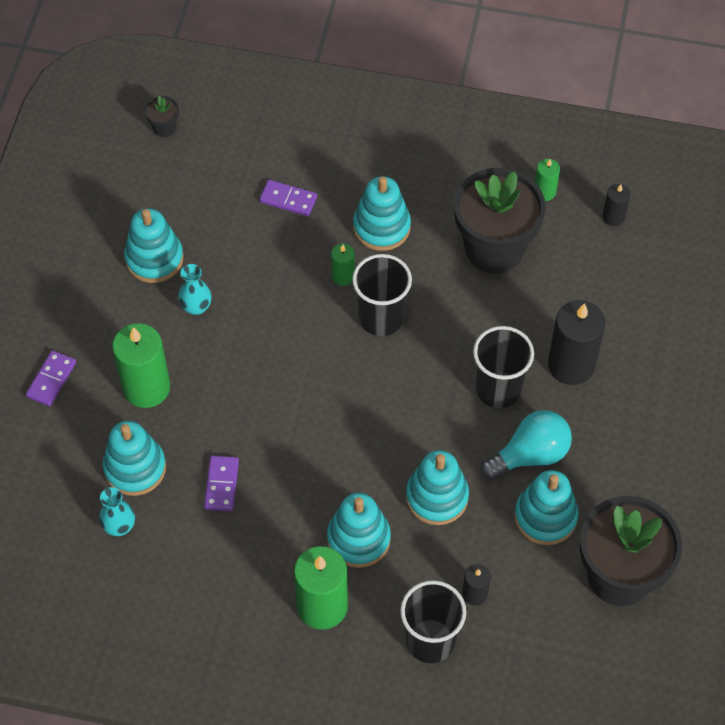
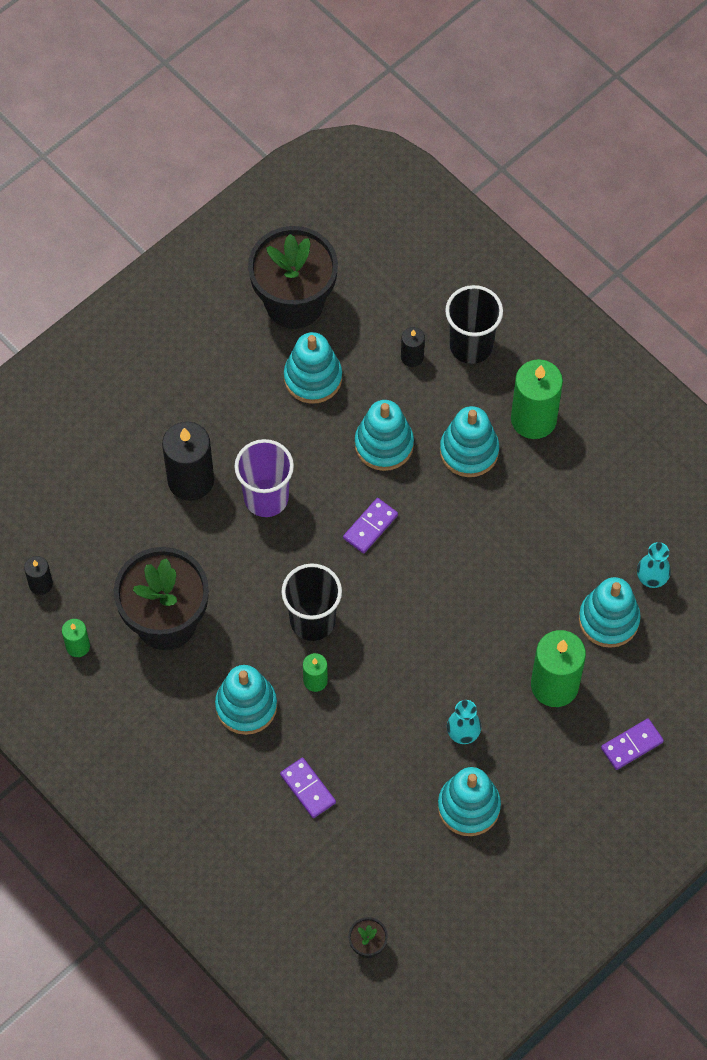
camera: 145 degrees left, 5 degrees up
(221, 485) = (547, 561): purple domino -> purple domino (370, 527)
(498, 389) = (266, 498): black cup -> purple cup
(530, 455) = (285, 430): turquoise light bulb -> none

